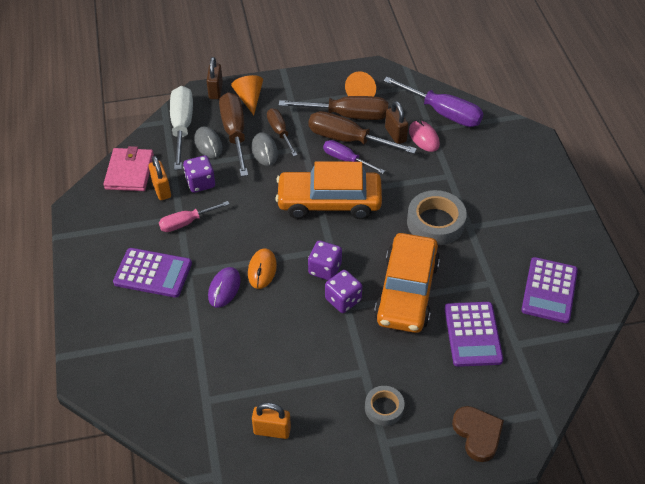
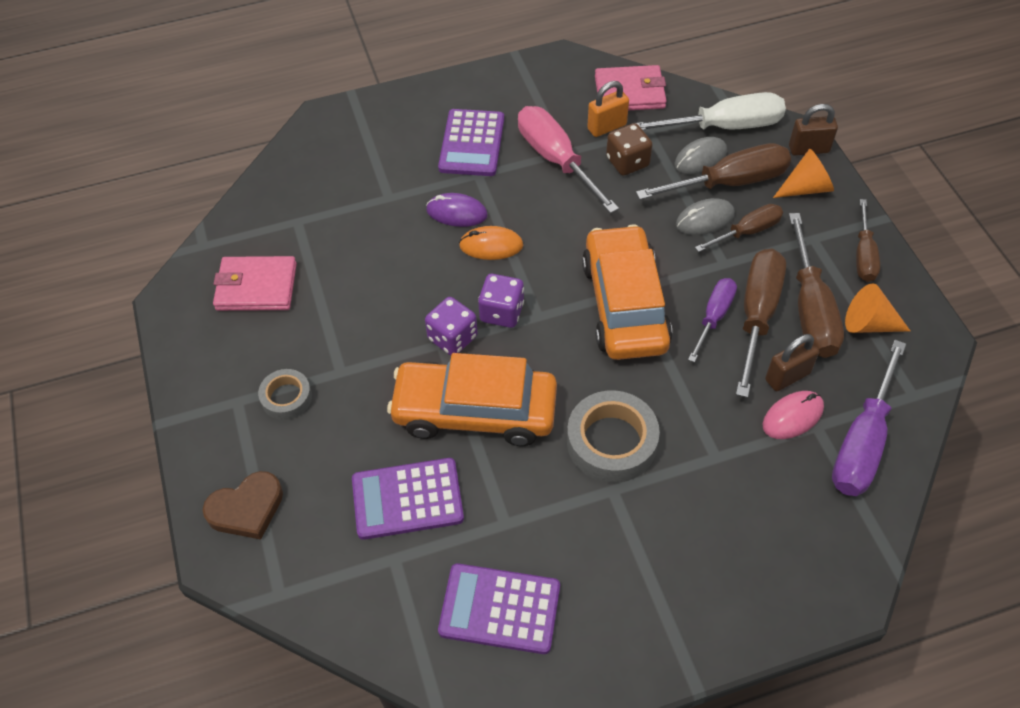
camera: 85 degrees right, 5 degrees up
(187, 222) = (556, 160): pink screwdriver -> pink screwdriver, size x1.65
(200, 183) = (627, 162): purple dice -> brown dice
(272, 430) = (256, 287): orange padlock -> pink wallet
(310, 84) = (863, 255): none -> brown screwdriver

